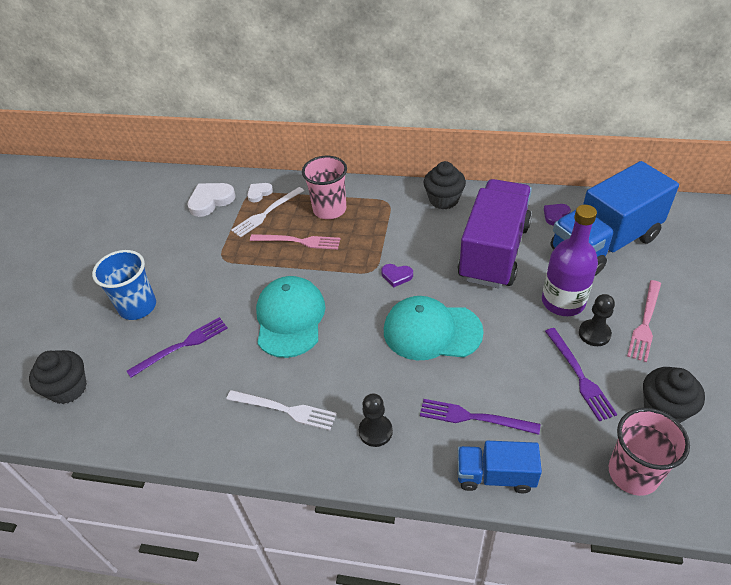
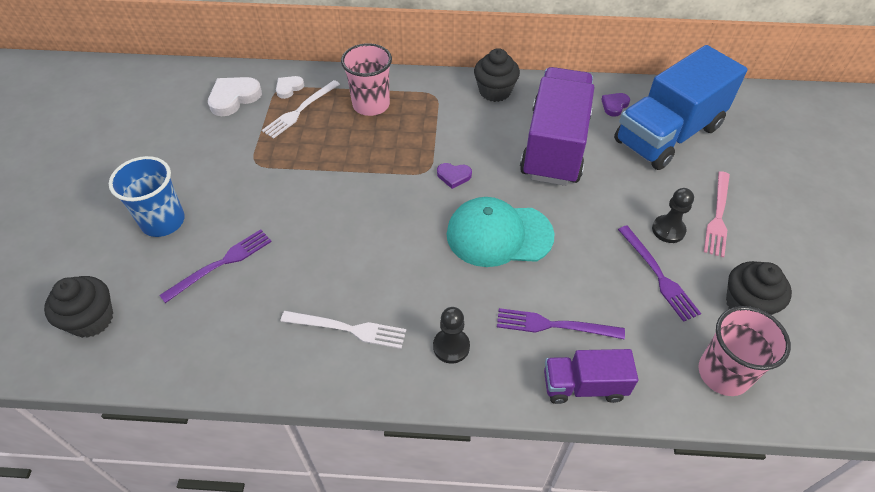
camera: 10 degrees left, 5 degrees up
(290, 318) = (341, 227): turquoise cap -> none
(298, 241) = (340, 141): pink fork -> none
(495, 476) = (584, 386): blue truck -> purple truck
(563, 302) = (632, 197): purple bottle -> none

